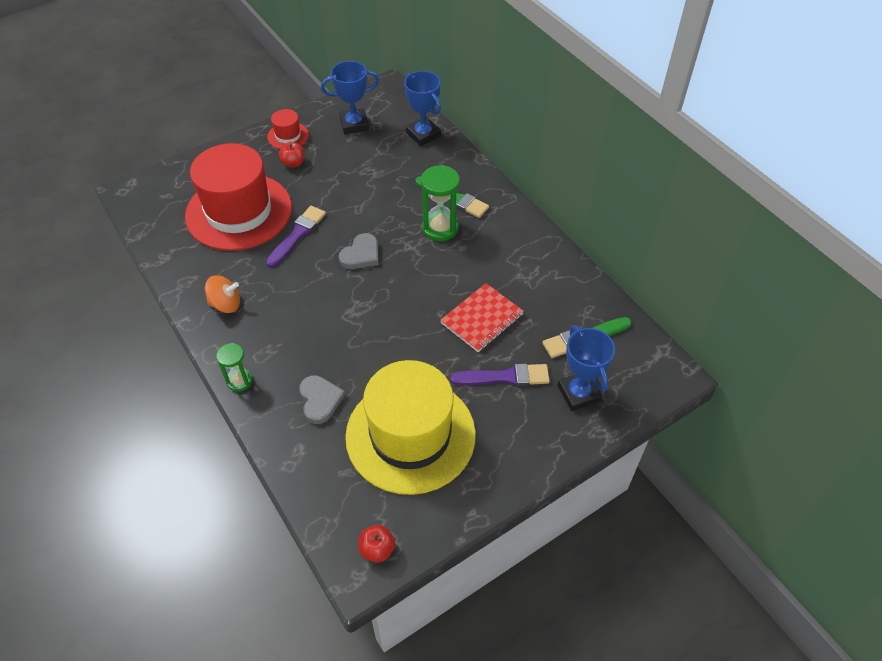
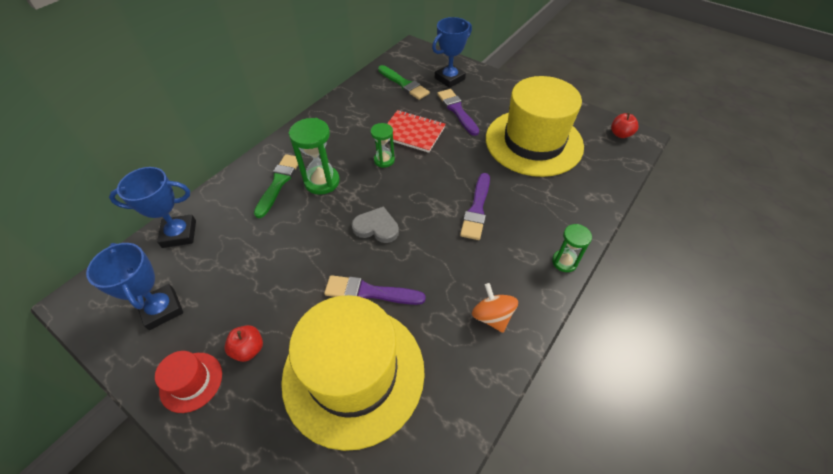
camera: 110 degrees left, 0 degrees up
(239, 212) = (353, 373): red hat -> yellow hat
(320, 400) = (543, 199): grey heart -> none
(340, 336) = (477, 209): none -> purple brush
(423, 134) = (179, 234): blue trophy -> blue trophy turned 45 degrees clockwise
(447, 282) = (384, 160): none -> green hourglass

